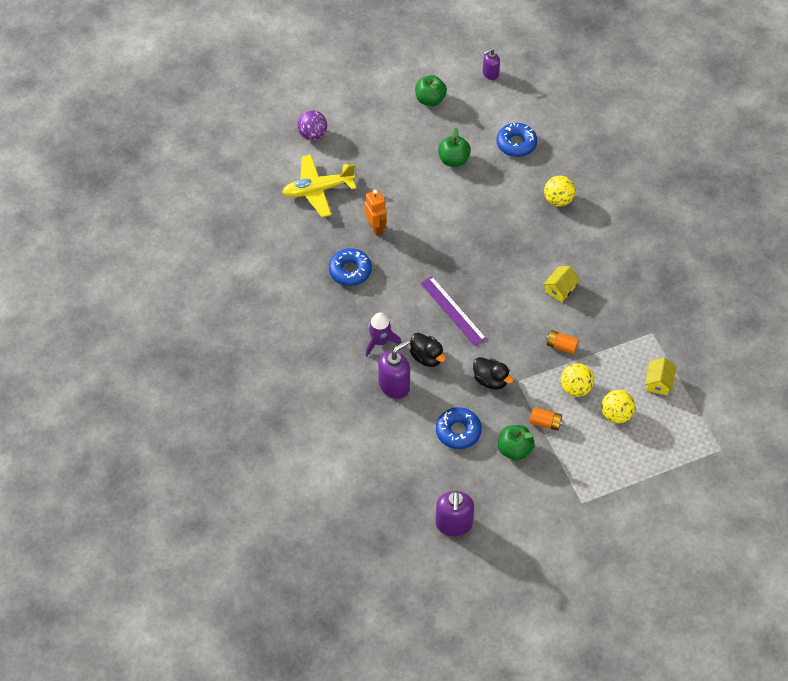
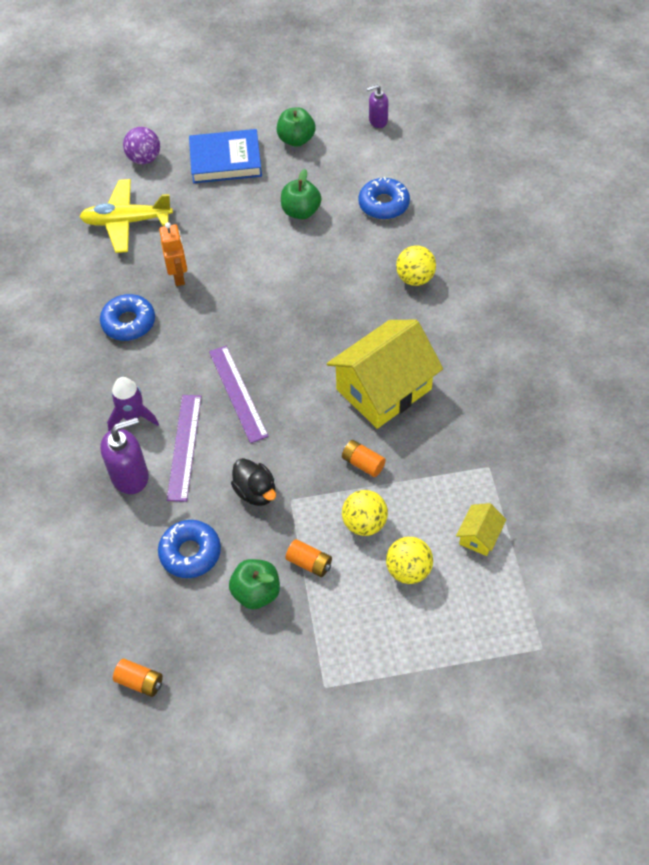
camera: 15 degrees right, 0 degrees up
(379, 126) = (225, 160): none -> blue book
(427, 357) = (184, 447): black duck -> purple ruler
(453, 524) = (140, 682): purple soap dispenser -> orange battery
(560, 289) = (383, 389): yellow house -> yellow house, size x2.28

